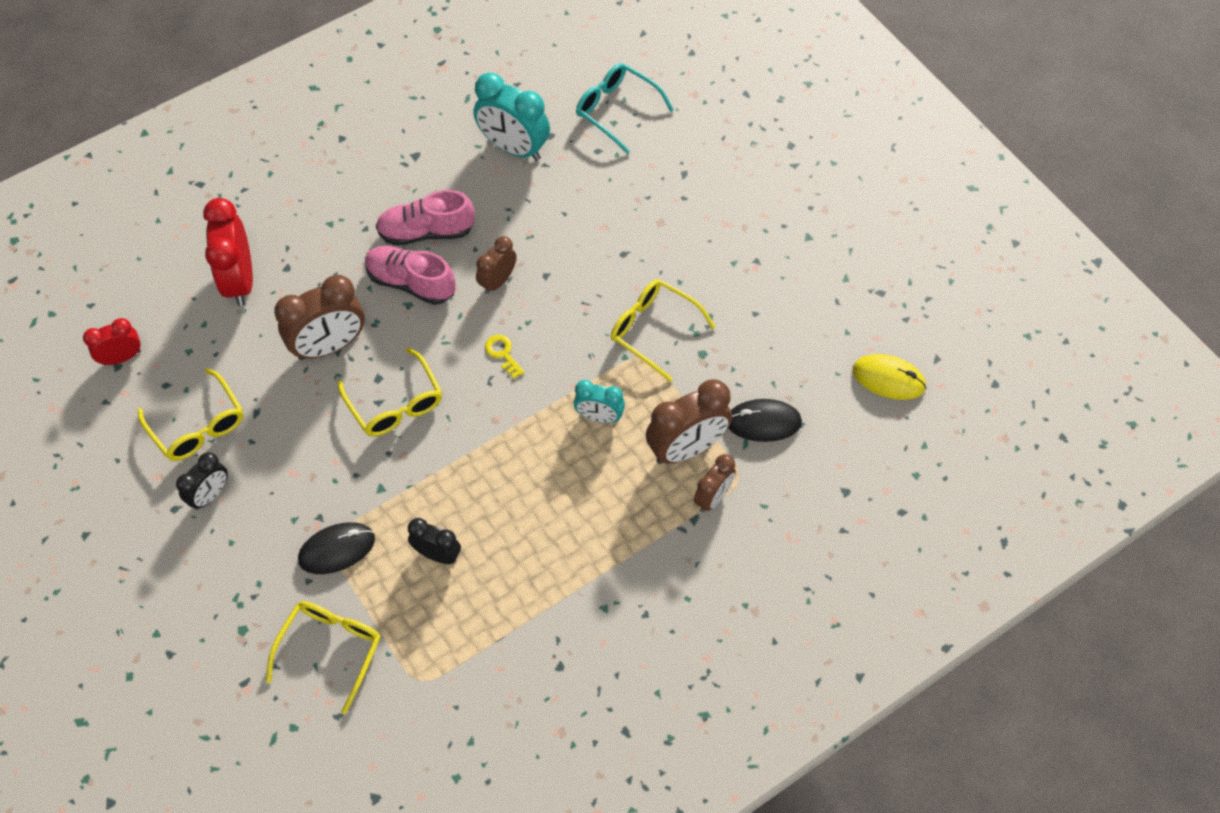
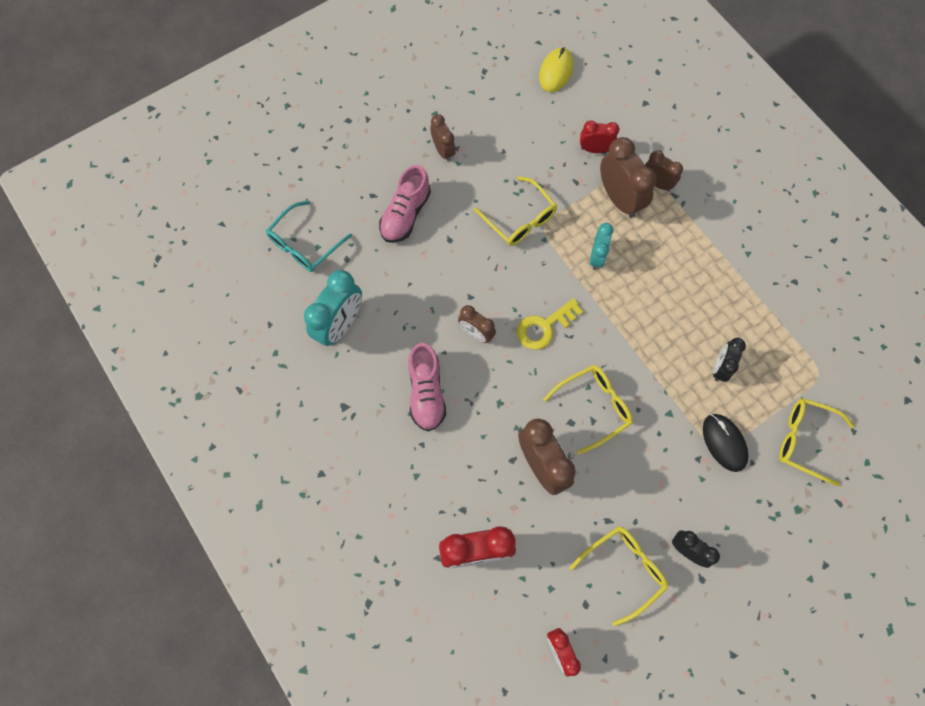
camera: 90 degrees left, 10 degrees up
(411, 283) = (478, 402): pink shoe -> pink shoe (405, 214)
(503, 353) = (544, 327): yellow key -> yellow key, size x1.68
(653, 330) = (520, 219): yellow glasses -> yellow glasses turned 75 degrees counterclockwise
(751, 246) = (443, 151): none -> brown clock
(763, 422) = (595, 149): black mouse -> red clock

